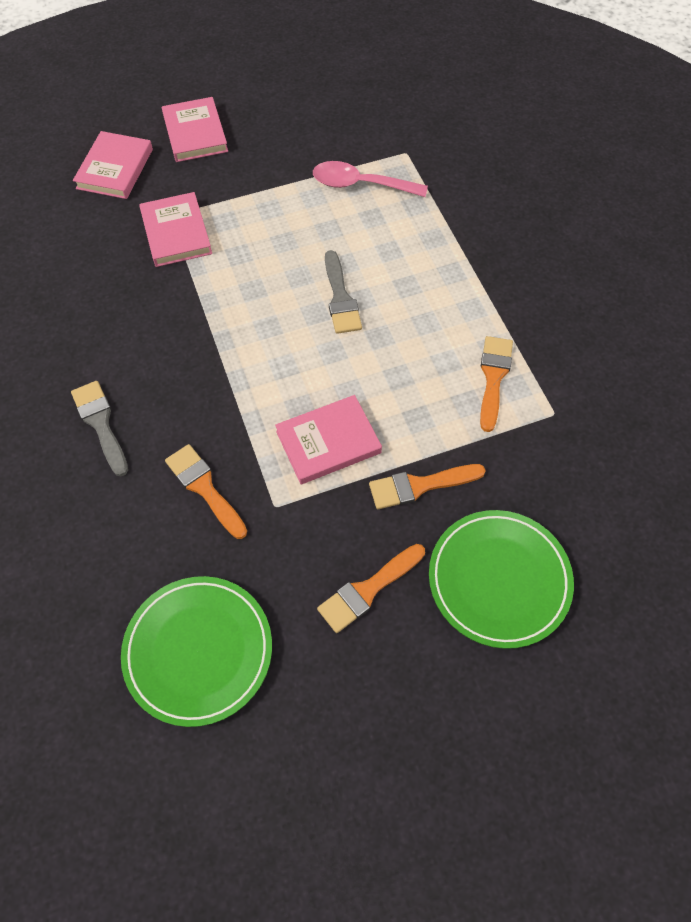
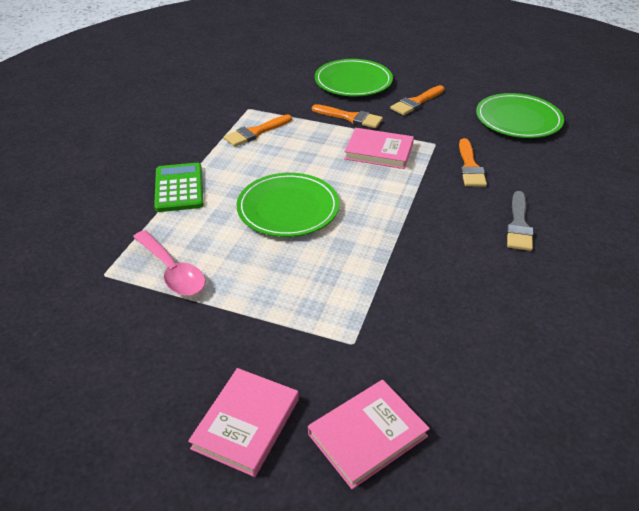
camera: 140 degrees left, 20 degrees down
(176, 233) = (362, 323): pink book -> none
(340, 298) = (288, 208): grey brush -> green plate
(368, 590) = (416, 102): orange brush -> orange brush turned 135 degrees clockwise
(464, 255) = (179, 188): none -> green calculator

